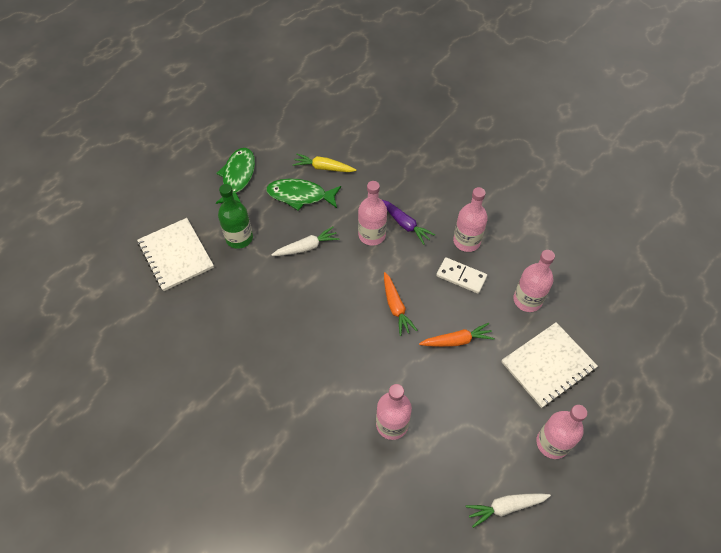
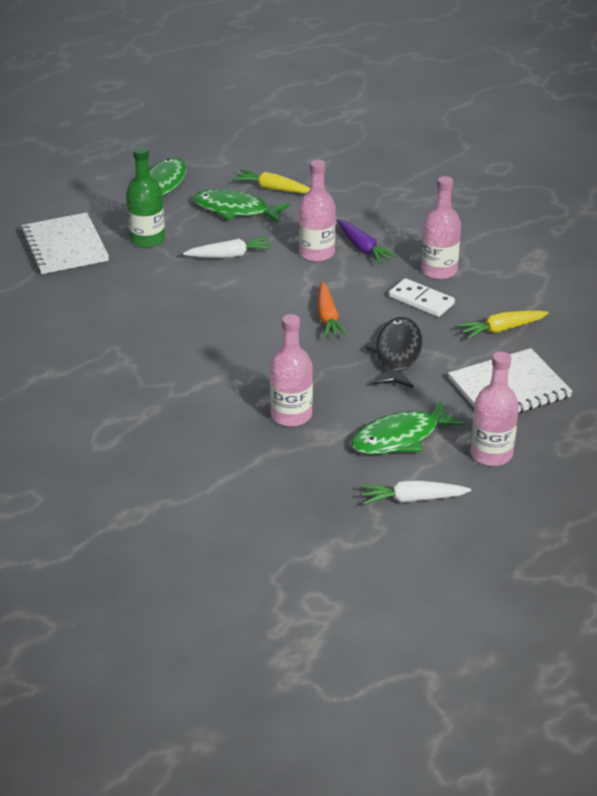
camera: 10 degrees right, 20 degrees down
(457, 340) = (397, 354): orange carrot -> black fish
(480, 436) = (400, 437): none -> green fish
(527, 300) = (501, 329): pink bottle -> yellow carrot

